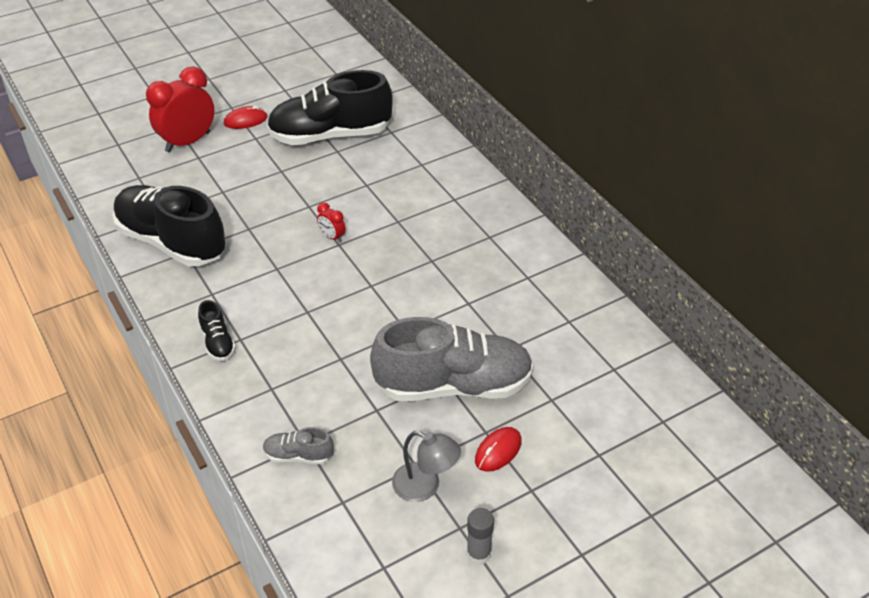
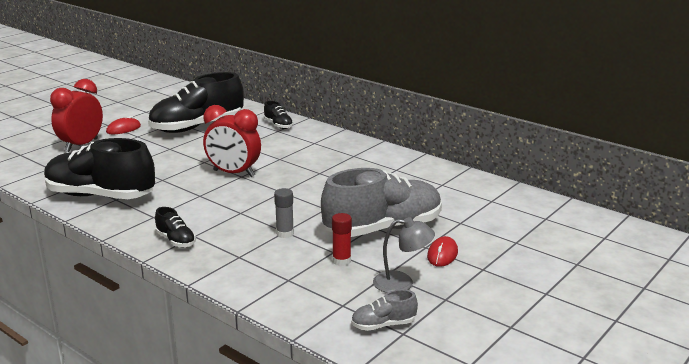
camera: 20 degrees left, 20 degrees down
(298, 456) = (287, 287): grey shoe -> grey shoe (383, 325)
(332, 237) = (234, 173): red clock -> red clock, size x2.24
(378, 428) = (341, 261): none -> red glue stick
(428, 153) = (278, 125): none -> black shoe
(478, 553) = (470, 309): grey glue stick -> grey glue stick (285, 233)

